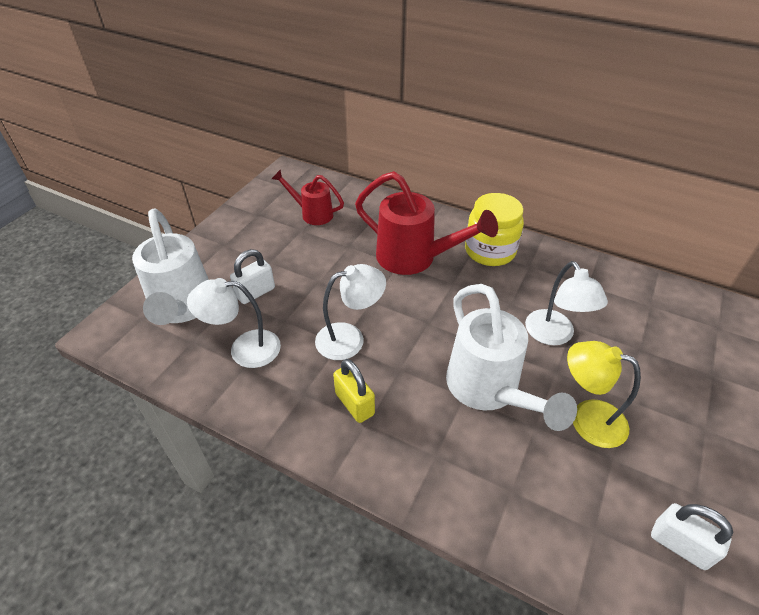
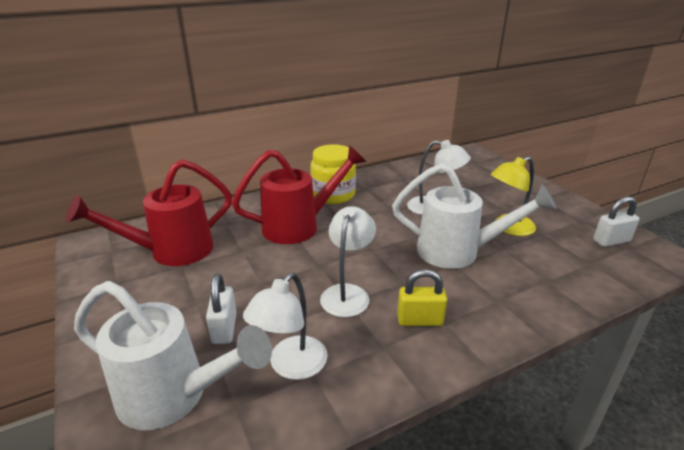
camera: 55 degrees left, 15 degrees down
(312, 214) = (171, 252): red watering can -> red watering can, size x1.73

